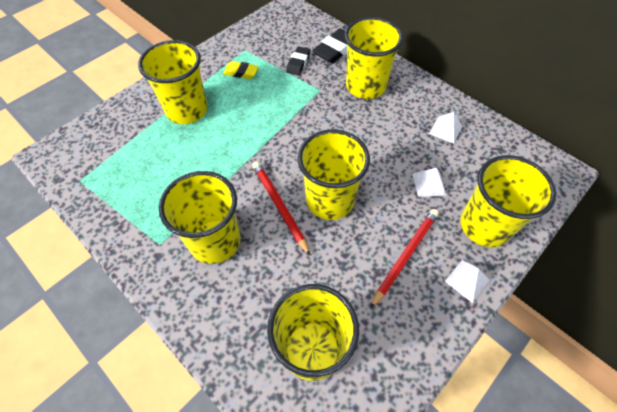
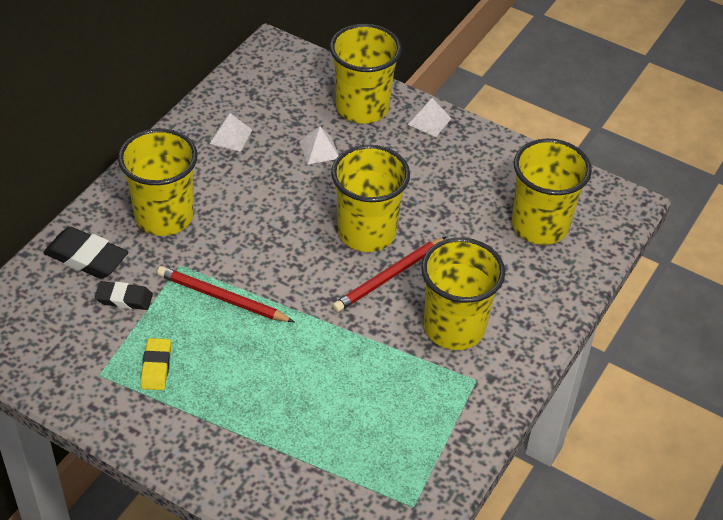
camera: 105 degrees left, 10 degrees down
(187, 110) = (252, 416): yellow cup -> none
(405, 256) = (418, 165): red pencil -> red pencil (222, 298)

